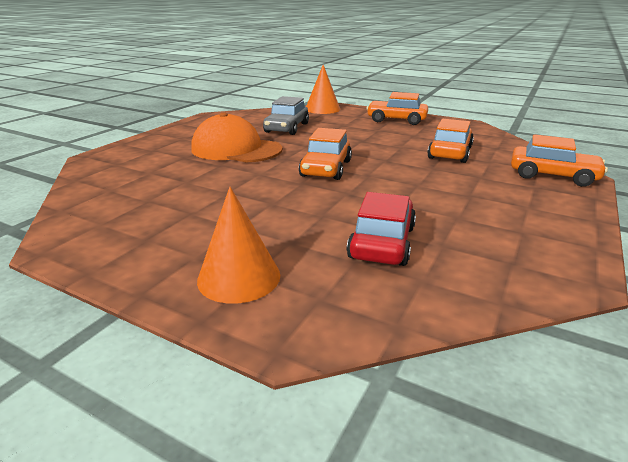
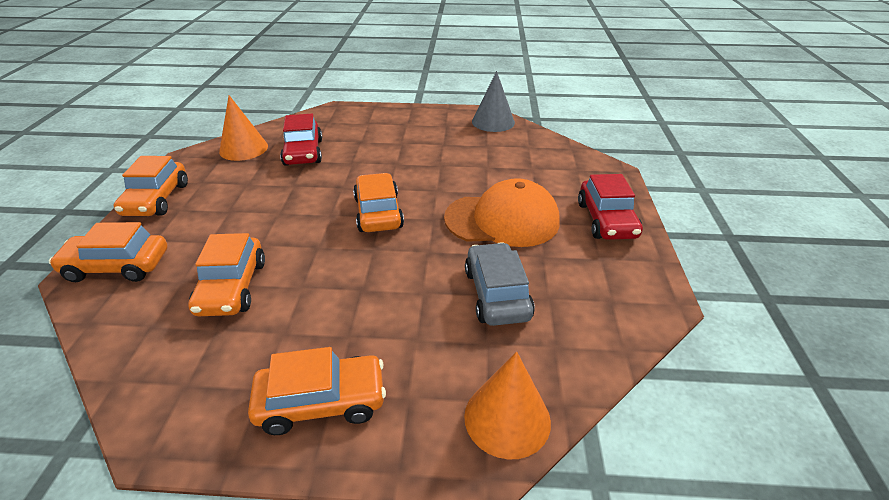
camera: 155 degrees right, 10 degrees up
(80, 228) = (493, 122): none -> grey cone
(169, 138) = (606, 220): none -> red car
(239, 277) = (374, 120): orange cone -> orange cone (243, 149)
(567, 221) = (156, 199): none -> orange car

